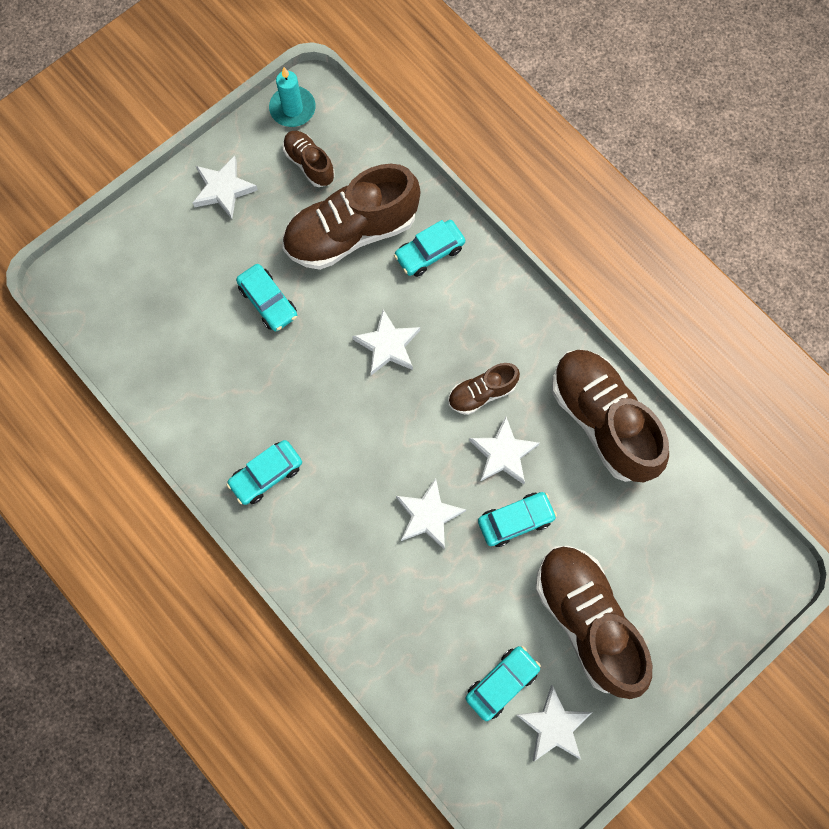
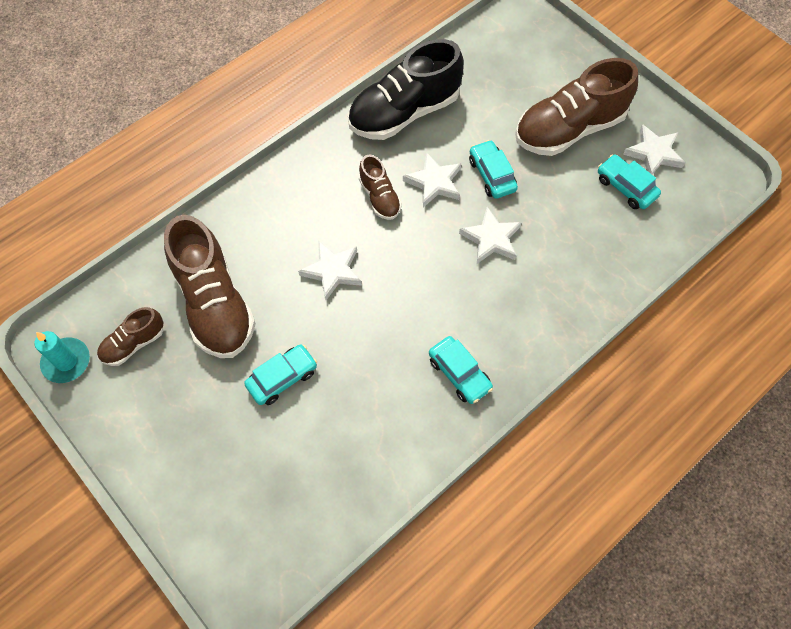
camera: 90 degrees left, 10 degrees down
(223, 189) = (151, 428): white star -> none
(429, 252) = (241, 237): turquoise car -> none
(602, 420) = (404, 112): brown shoe -> black shoe

